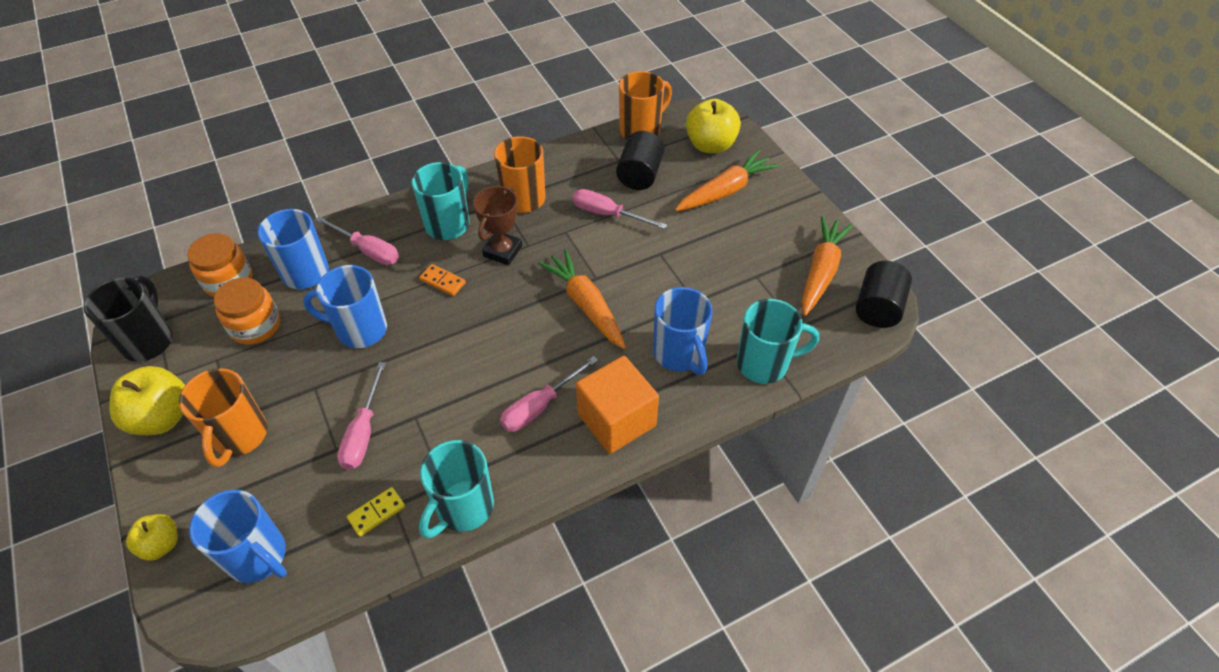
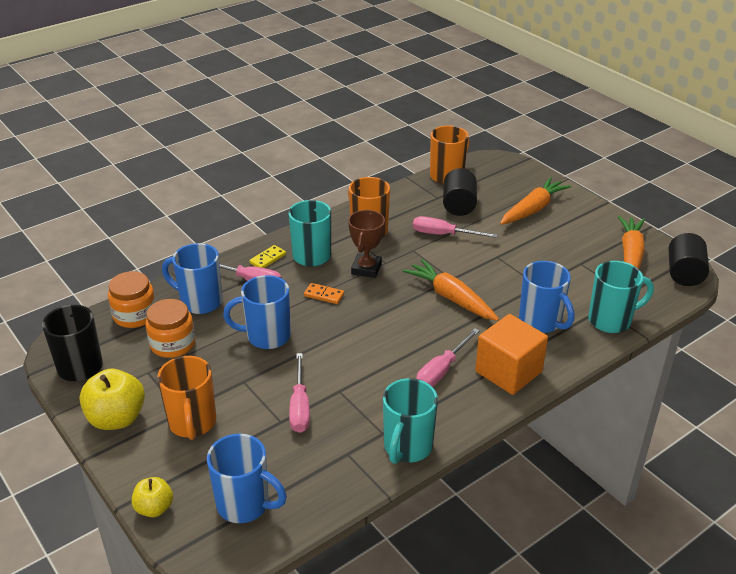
camera: 10 degrees left, 15 degrees down
(376, 512) = (334, 460): yellow domino -> yellow domino (268, 259)
(710, 145) = (508, 180): yellow apple -> none

